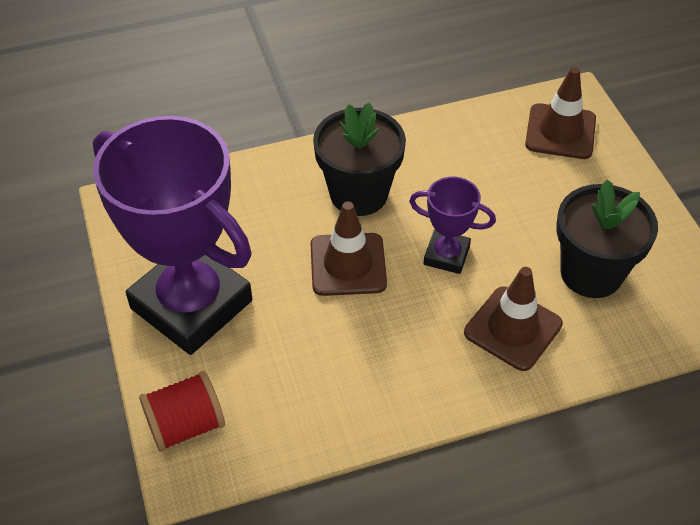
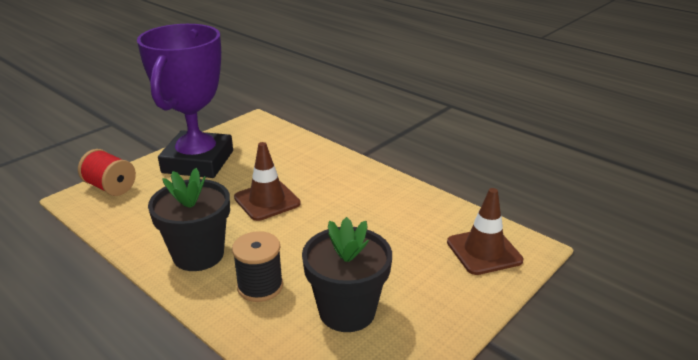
camera: 60 degrees right, 20 degrees down
(358, 194) = (331, 186): black flower pot -> black flower pot (198, 254)
(446, 255) = (307, 236): purple trophy -> none
(513, 328) = (260, 286): brown traffic cone -> black spool

